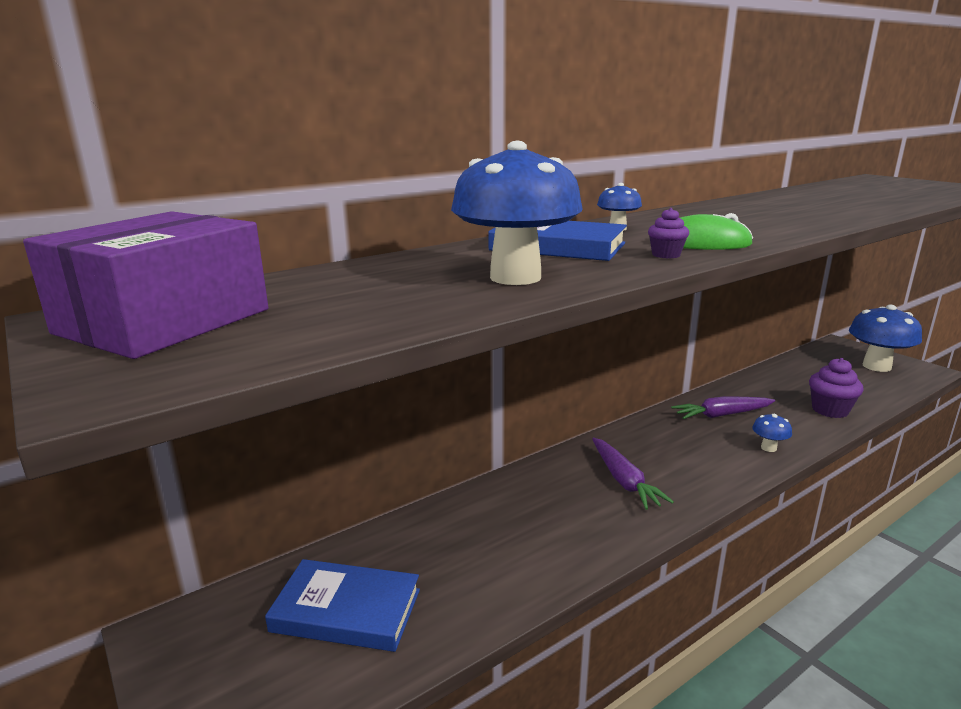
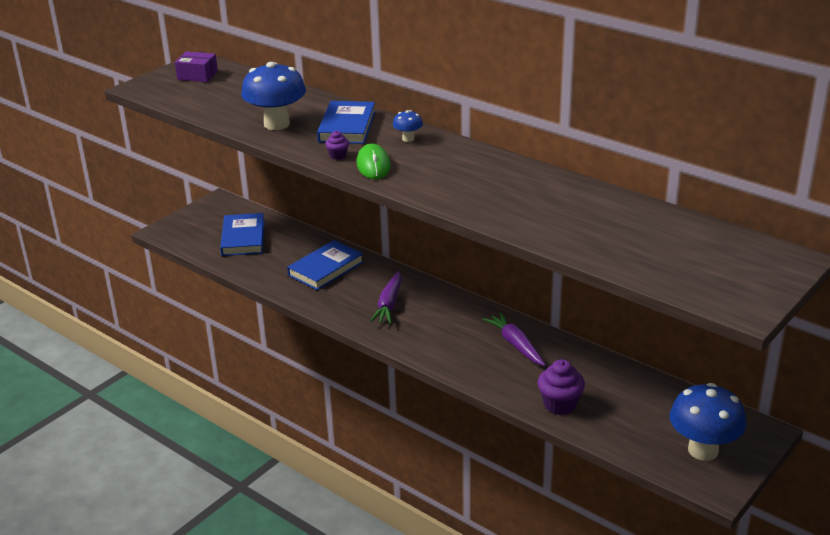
camera: 75 degrees right, 10 degrees up
(164, 321) = (197, 75): purple box -> purple box, size x0.55
(507, 523) = (326, 268): none -> blue book
(624, 481) = (389, 304): purple carrot -> purple carrot turned 45 degrees counterclockwise
(768, 448) = (467, 366): blue mushroom -> none

